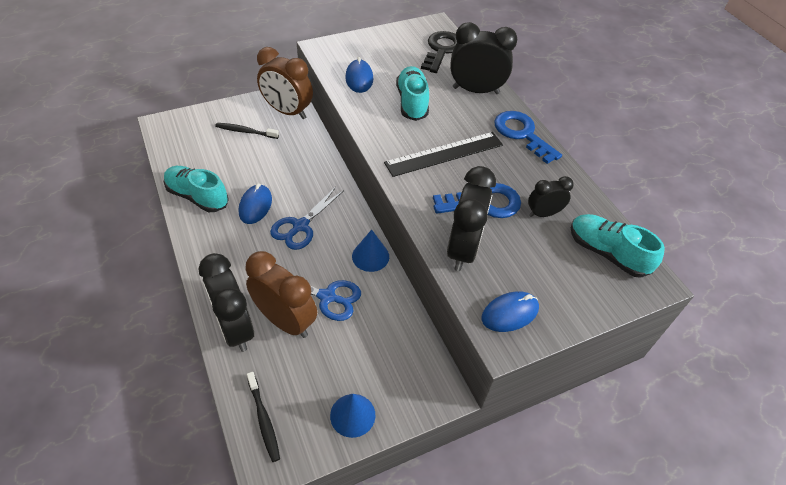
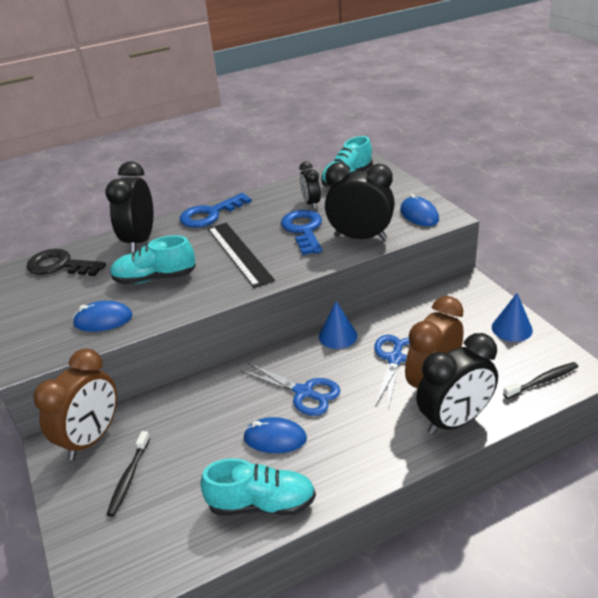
camera: 85 degrees left, 15 degrees down
(197, 196) = (261, 504): turquoise shoe -> turquoise shoe turned 120 degrees counterclockwise

